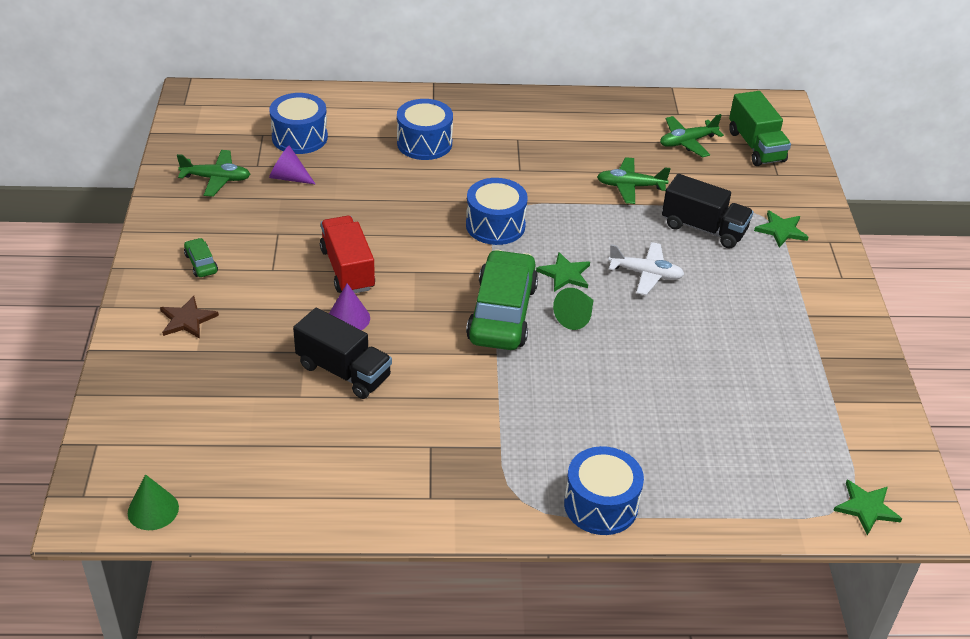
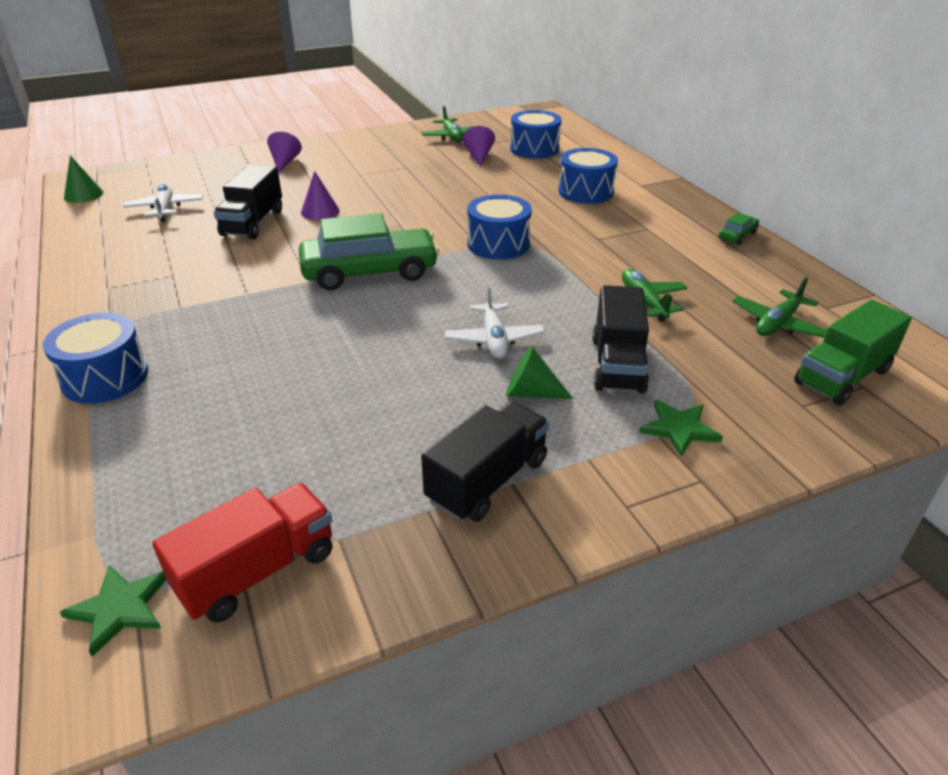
camera: 70 degrees right, 5 degrees down
(187, 320) = (285, 162): brown star -> purple cone
(201, 263) = (350, 153): green car -> green car (737, 235)
(256, 437) = (165, 209): none -> white plane
(347, 269) = (382, 198): red truck -> red truck (257, 571)
(565, 274) = (454, 292): green star -> none
(576, 317) = (389, 311): green cone -> green cone (531, 392)
(687, 142) = (778, 323): green plane -> green plane turned 90 degrees counterclockwise
(802, 325) = (487, 480): none -> black truck

